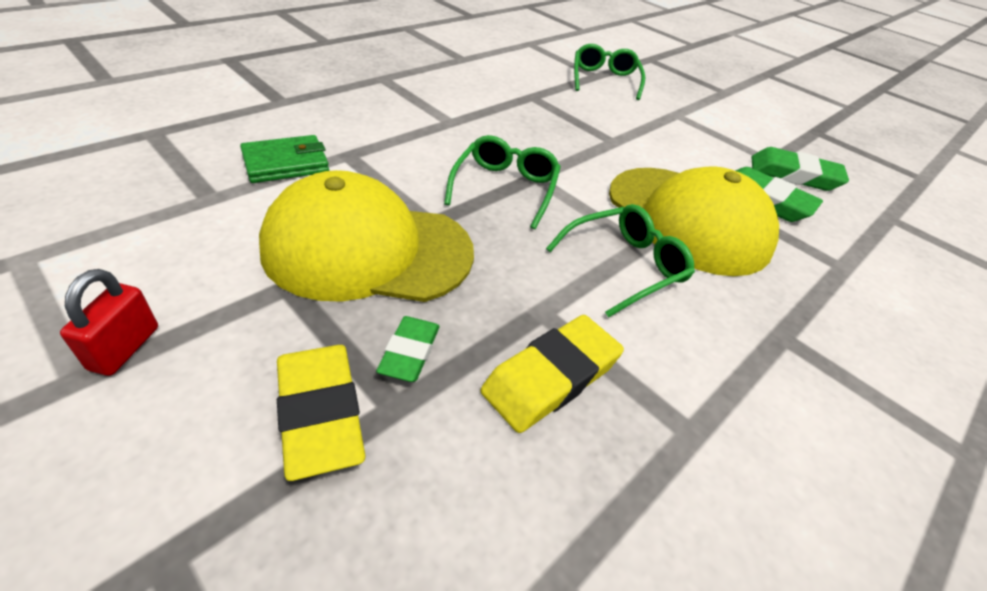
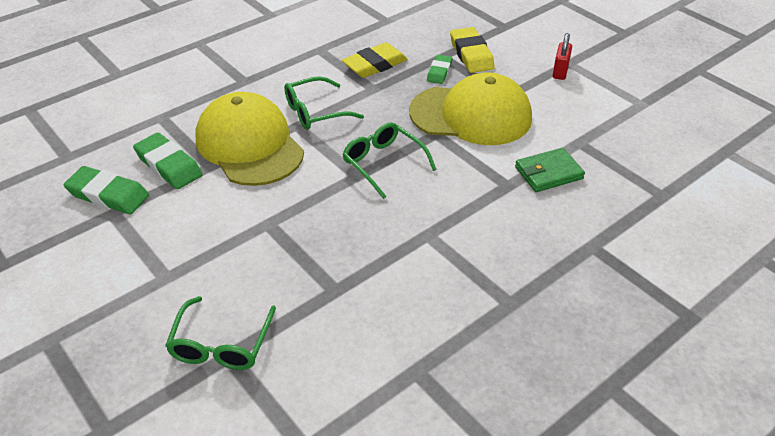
camera: 170 degrees left, 0 degrees up
(505, 187) = (383, 163): green glasses -> green glasses turned 120 degrees clockwise

